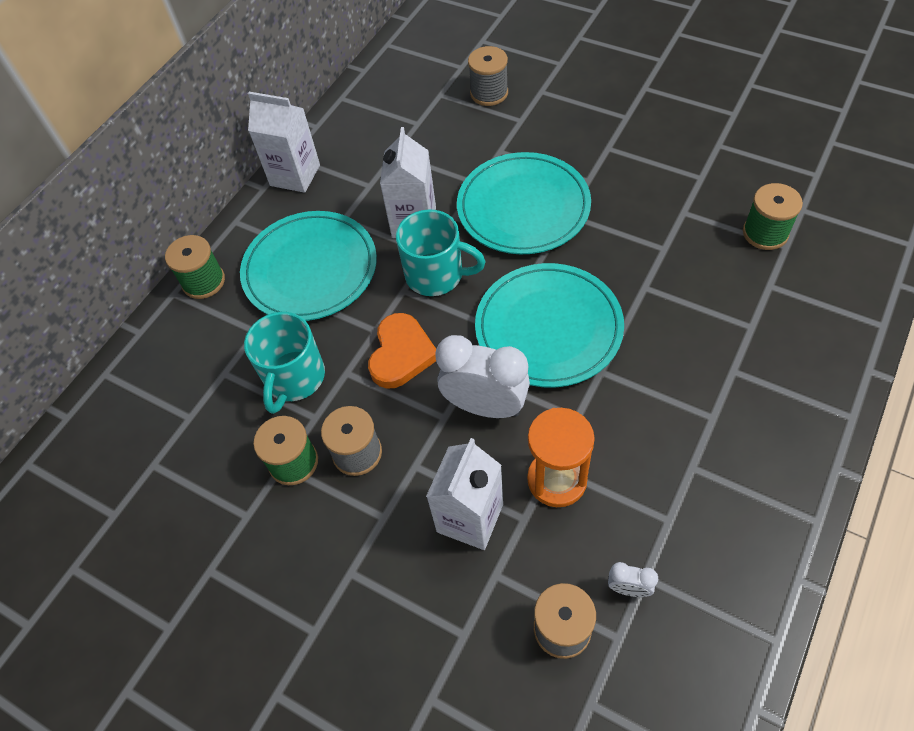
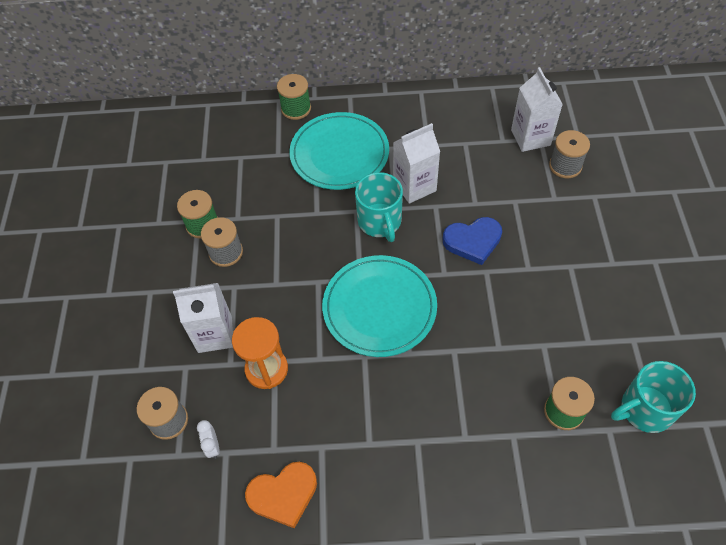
camera: 55 degrees right, 0 degrees up
(294, 378) = (257, 192): turquoise mug -> turquoise mug (645, 409)
(295, 175) = (407, 103): white carton -> white carton (530, 137)
(401, 354) = (307, 236): orange heart -> orange heart (283, 494)
(485, 406) = (297, 302): white clock -> none
(523, 207) = (473, 241): turquoise plate -> blue heart

